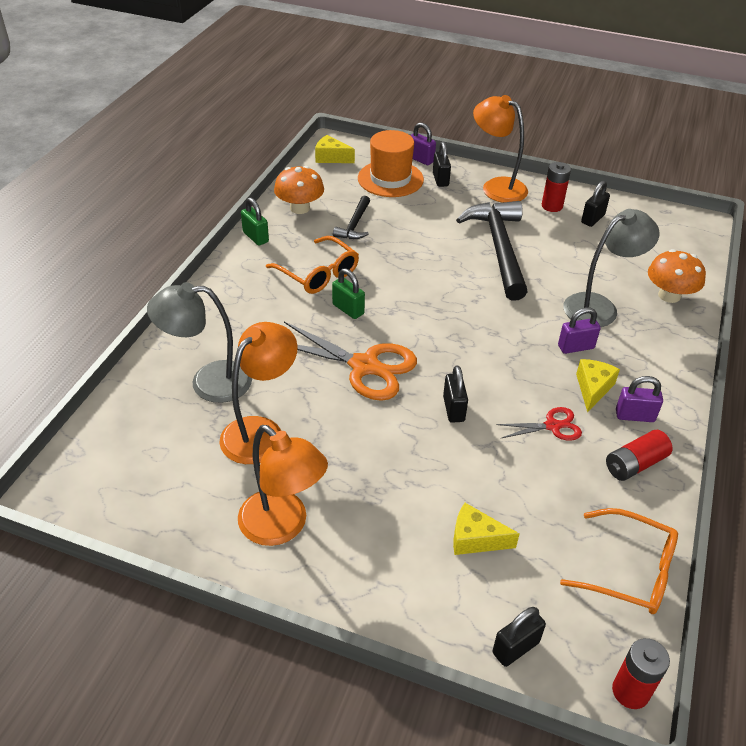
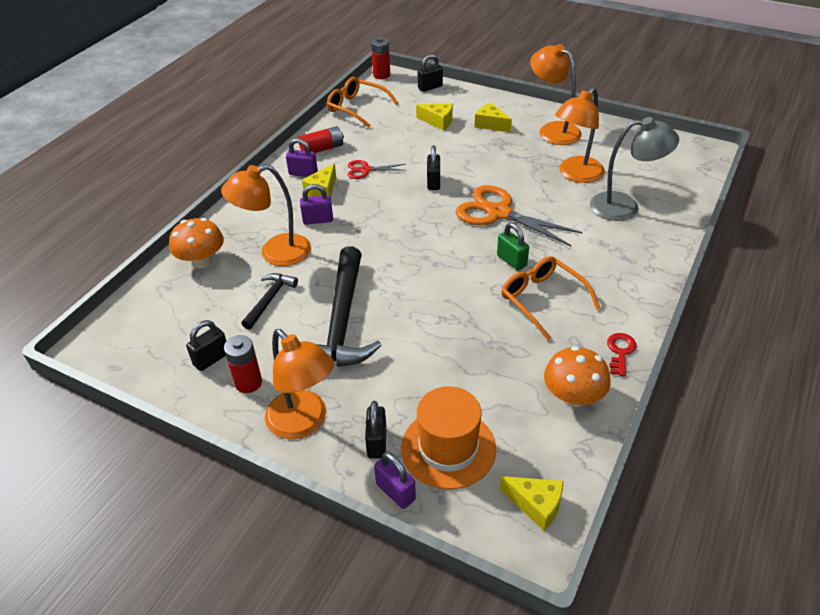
camera: 170 degrees left, 0 degrees up
(255, 237) = (620, 351): green padlock -> red key
(355, 224) = (502, 365): black hammer -> black hammer (269, 300)
(386, 535) = (491, 124): none -> yellow cheese
(599, 306) = (275, 253): grey lamp -> orange lamp

